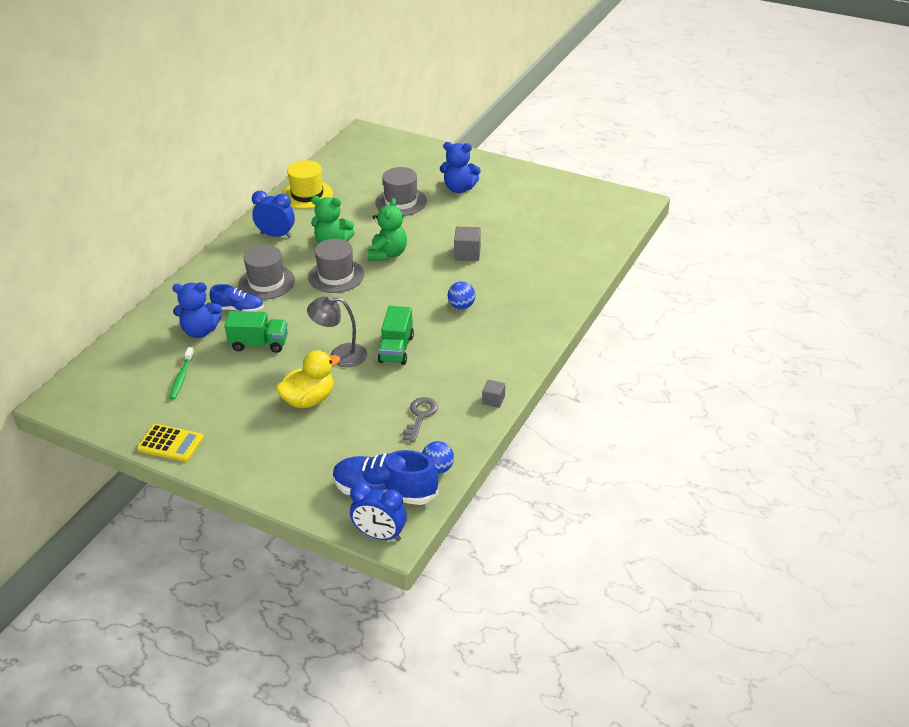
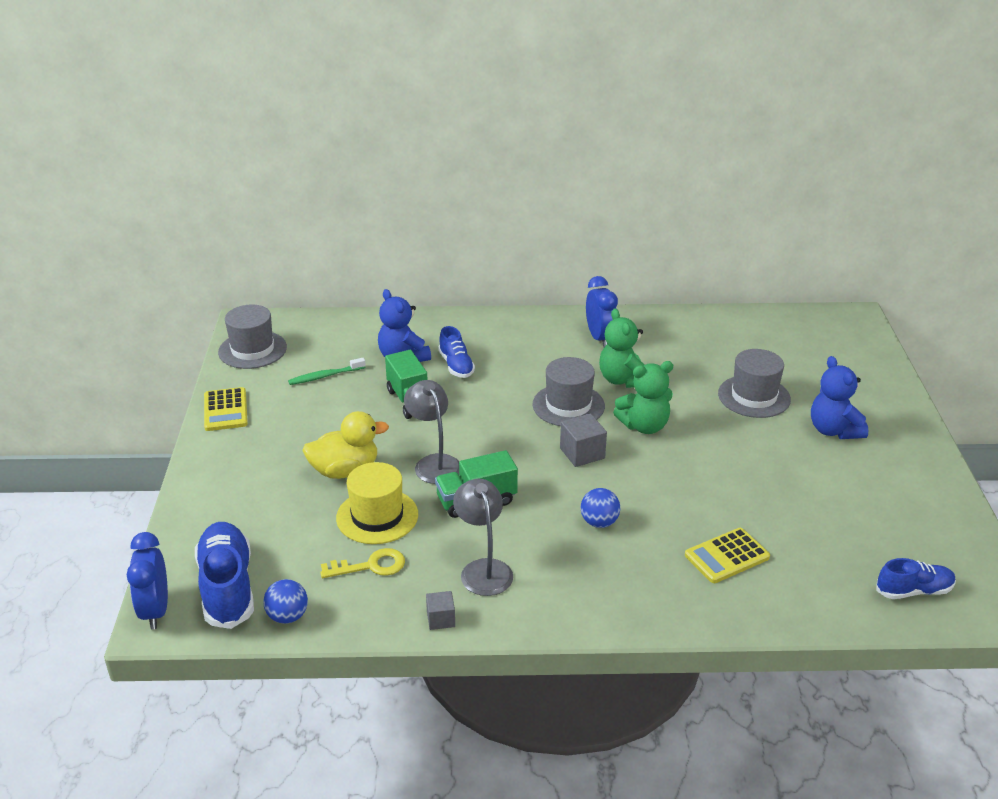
camera: 60 degrees right, 5 degrees down
(266, 282) = (514, 365): grey hat -> grey hat (252, 350)
(307, 194) = (692, 328): yellow hat -> yellow hat (377, 516)
(309, 400) = (345, 471): yellow duck -> yellow duck turned 45 degrees counterclockwise
(420, 416) = (371, 566): grey key -> yellow key
(463, 368) = (483, 569): none -> grey lamp
(467, 253) = (708, 488): grey cube -> grey cube (582, 453)
(529, 271) = (727, 556): none -> yellow calculator
(604, 222) = (913, 591): none -> blue shoe

